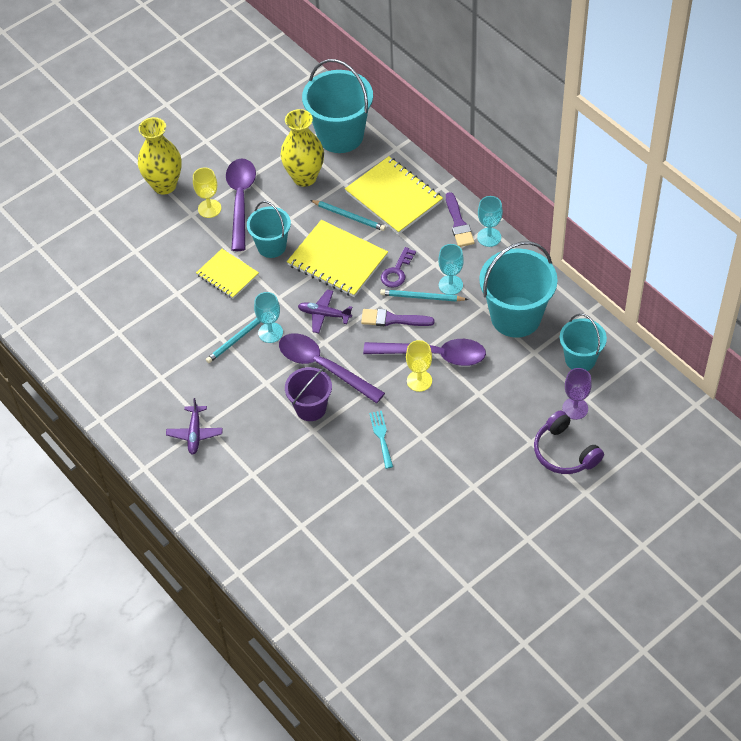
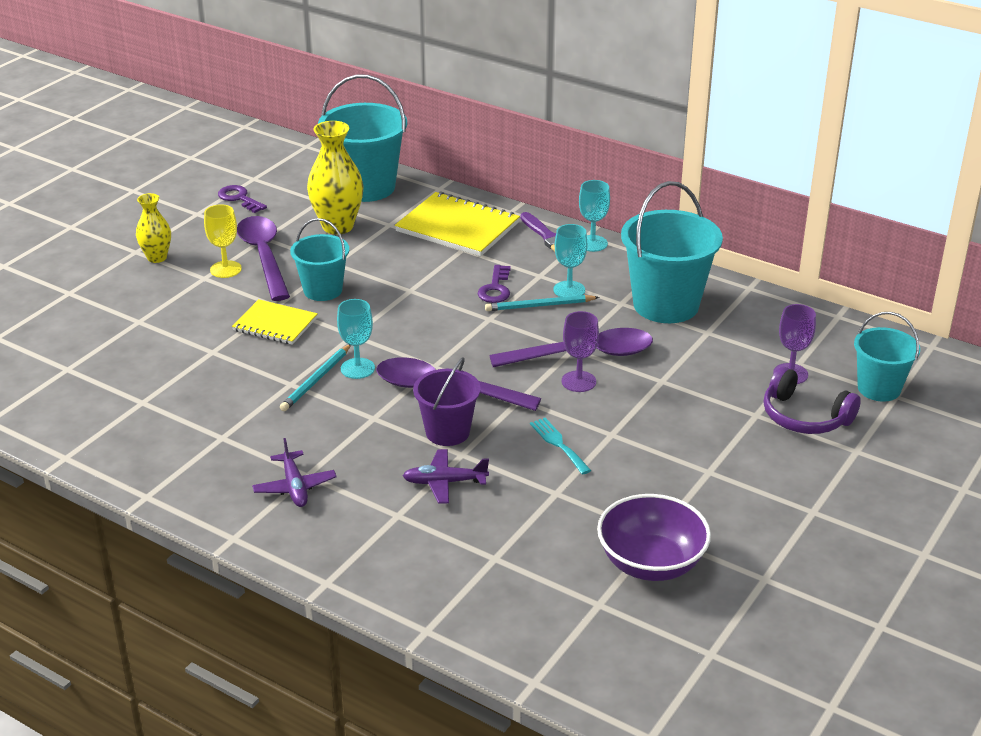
camera: 20 degrees left, 20 degrees down
(164, 185) = (157, 257): yellow vase -> yellow vase, size x0.60
(241, 129) = (239, 198): none -> purple key
(324, 314) = (421, 340): purple plane -> purple plane (444, 482)
(337, 260) = (414, 290): yellow notebook -> none
(349, 216) = (410, 251): turquoise pencil -> none
(393, 319) = (513, 331): purple brush -> none
(399, 555) = (651, 563): none -> purple bowl
(419, 381) = (578, 381): yellow goblet -> purple goblet
(580, 359) = (767, 329): turquoise bucket -> turquoise bucket (879, 388)

